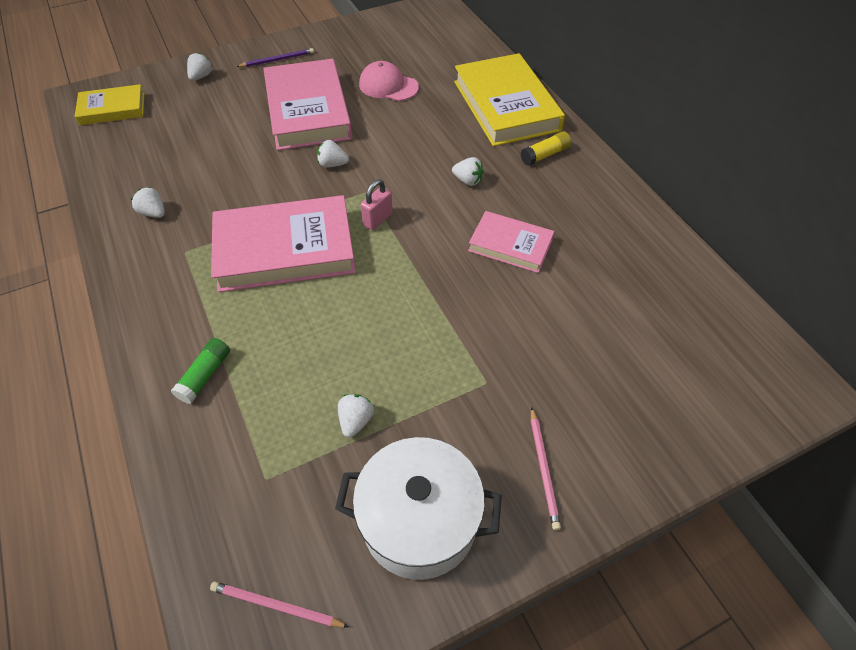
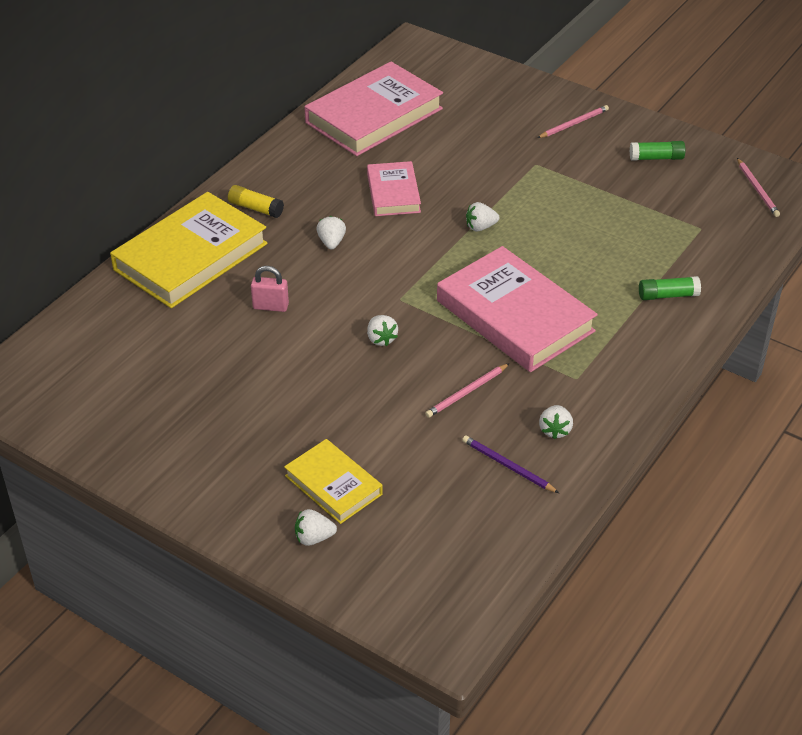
camera: 120 degrees left, 10 degrees down
(112, 109) = (440, 584): yellow book -> yellow book (333, 485)
(237, 184) = (466, 392): none -> pink pencil
(277, 60) = (226, 482): purple pencil -> purple pencil (508, 466)
(308, 110) = (308, 401): pink book -> pink book (374, 116)
(356, 421) = (623, 208): white strawberry -> white strawberry (480, 227)
(378, 219) = (429, 277): pink padlock -> pink padlock (270, 306)
(388, 86) = (214, 357): pink cap -> none
(419, 521) = (656, 158): white pot -> green glue stick

